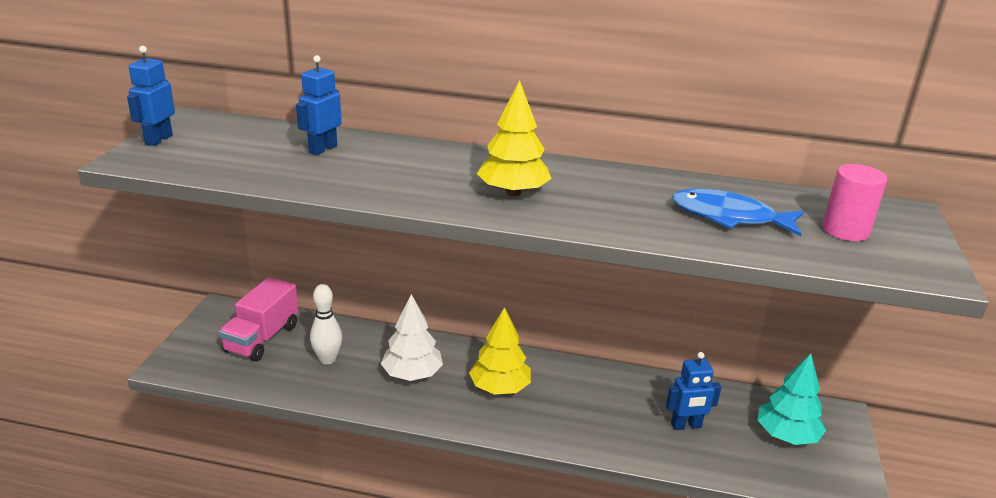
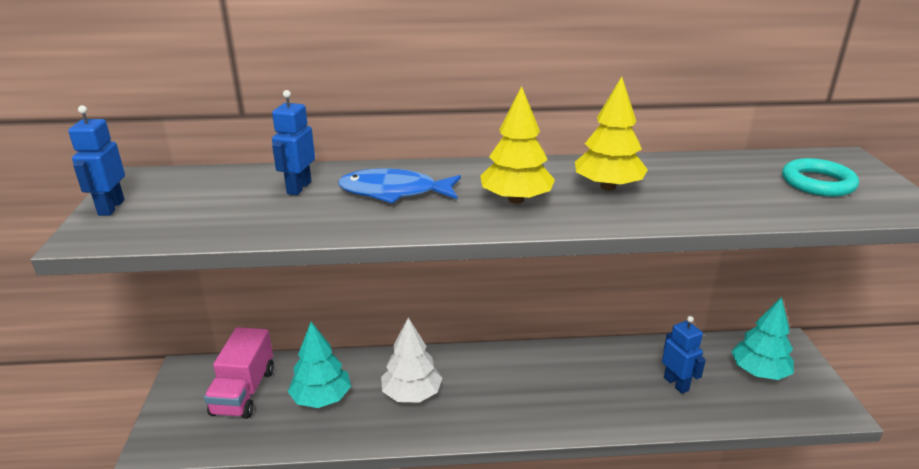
camera: 15 degrees left, 0 degrees up
(327, 359) = (321, 398): white bowling pin -> turquoise tree
(500, 388) = (499, 387): yellow tree -> yellow tree (608, 187)
(686, 426) = (676, 384): blue robot -> blue robot turned 90 degrees counterclockwise
(729, 217) = (718, 188): blue fish -> blue fish (394, 192)
(845, 230) = (817, 183): pink cylinder -> turquoise ring

